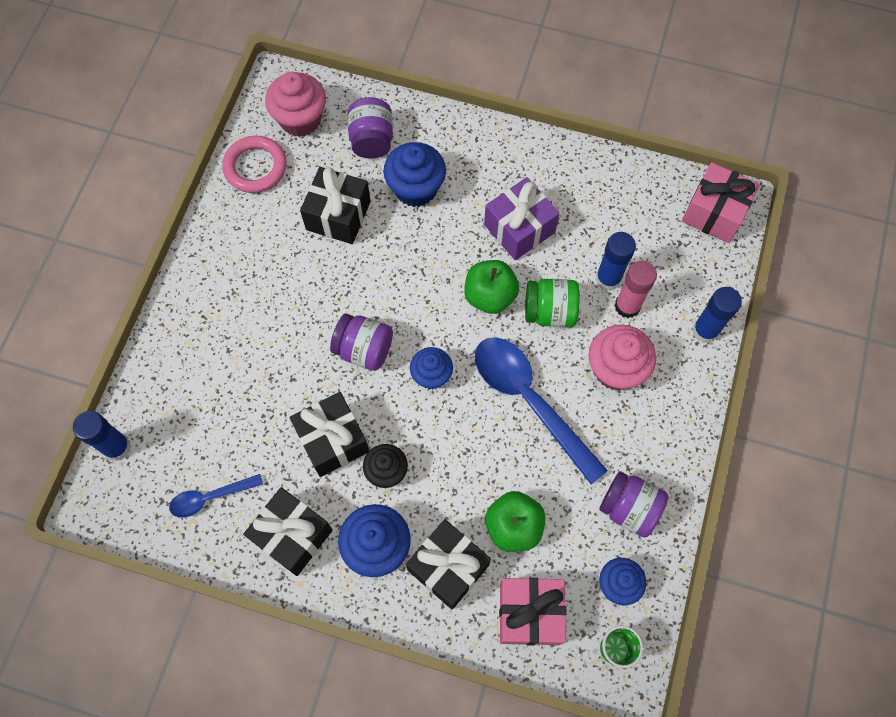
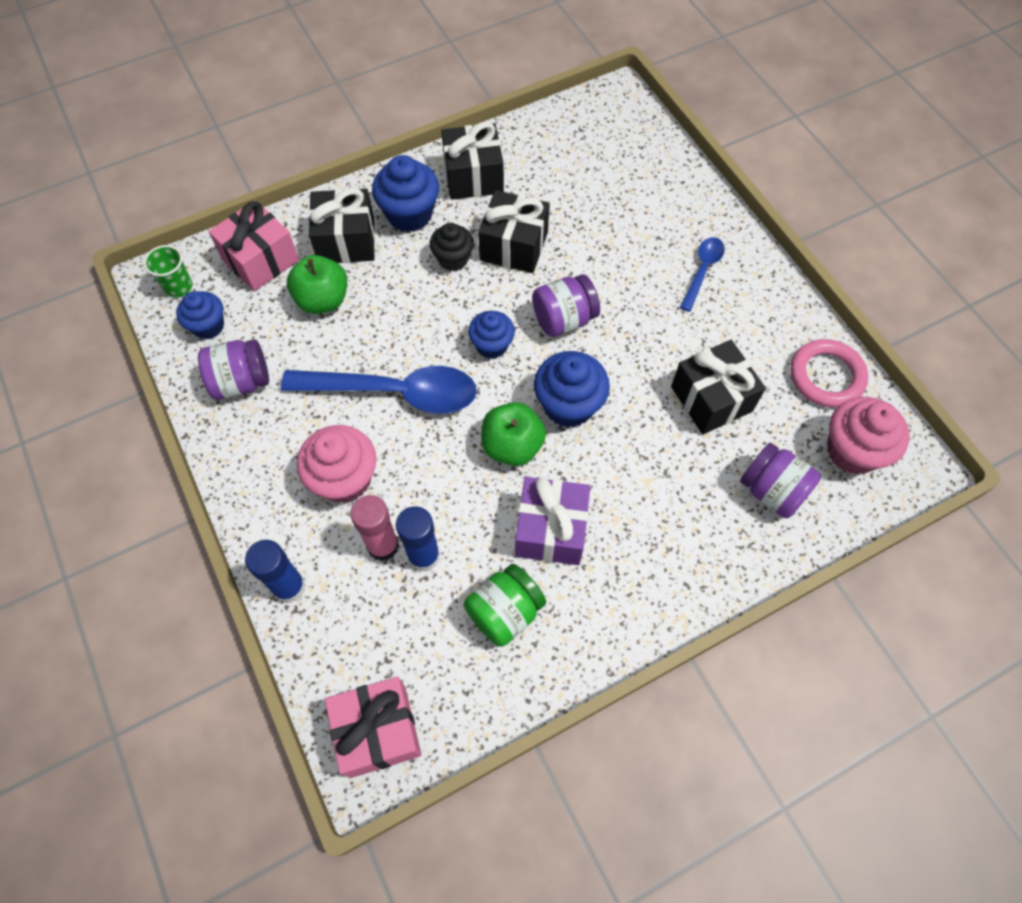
camera: 135 degrees right, 5 degrees down
(117, 447) = (647, 131): blue glue stick -> none
(210, 498) = (553, 153): blue spoon -> blue spoon (702, 270)
(416, 189) = (680, 482): blue cupcake -> blue cupcake (568, 405)
(550, 312) = (448, 478): green jar -> green jar (504, 612)

